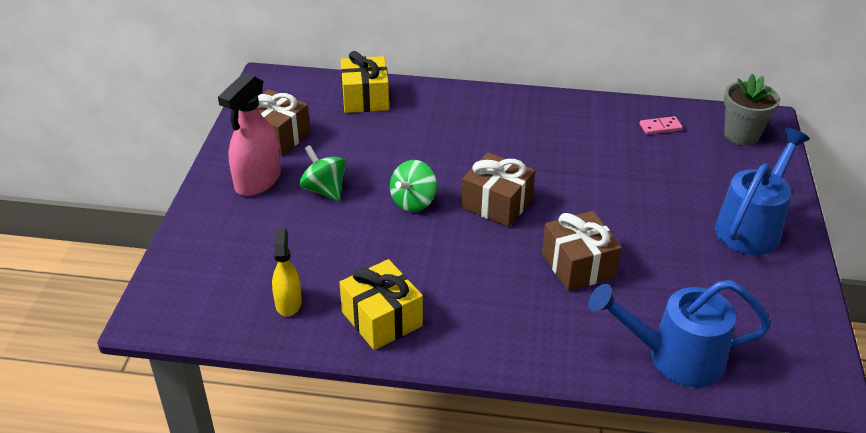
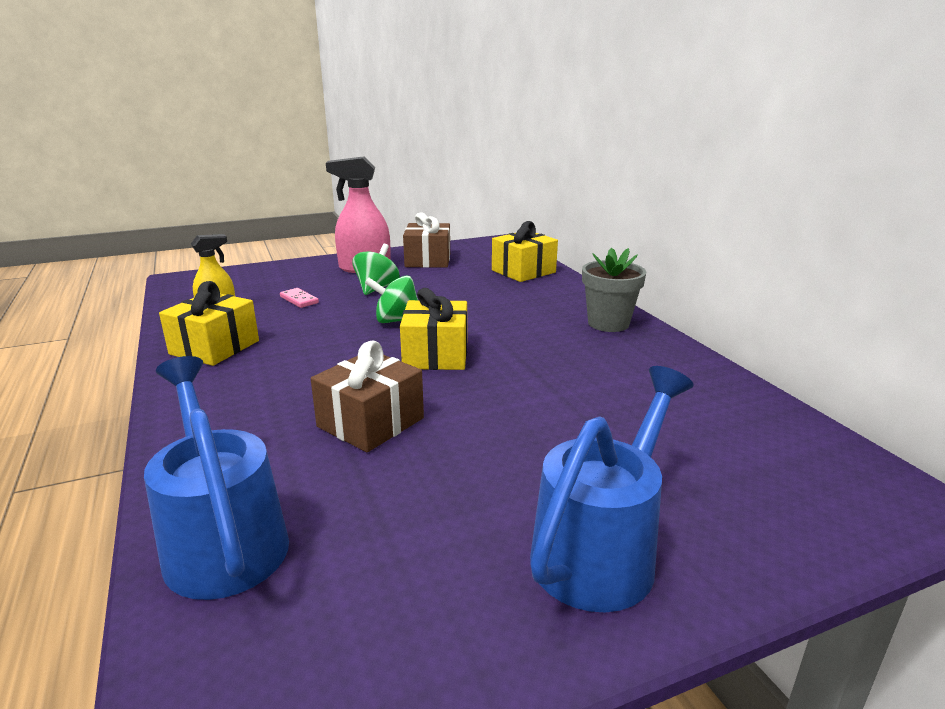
camera: 60 degrees right, 15 degrees down
(497, 204) = (436, 355): brown gift -> yellow gift
(660, 127) = (727, 414): pink domino -> pink domino (299, 300)
(741, 135) = (829, 486): grey flower pot -> grey flower pot (608, 323)
(751, 227) = (601, 550): blue watering can -> blue watering can turned 60 degrees counterclockwise

